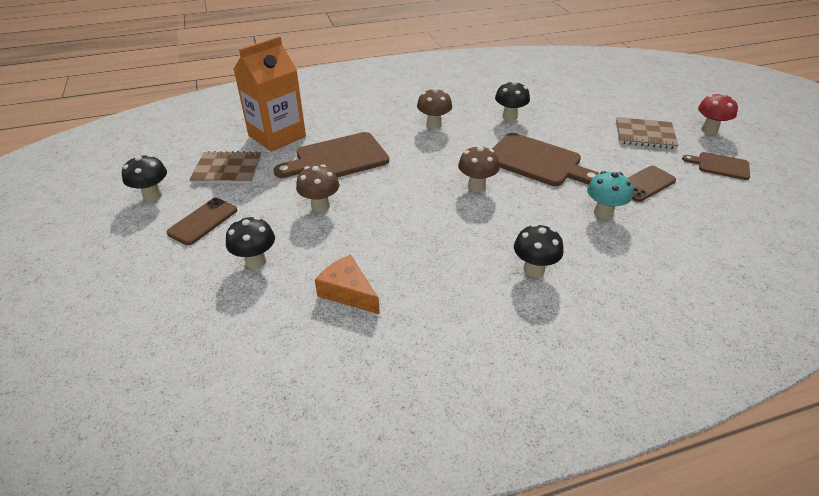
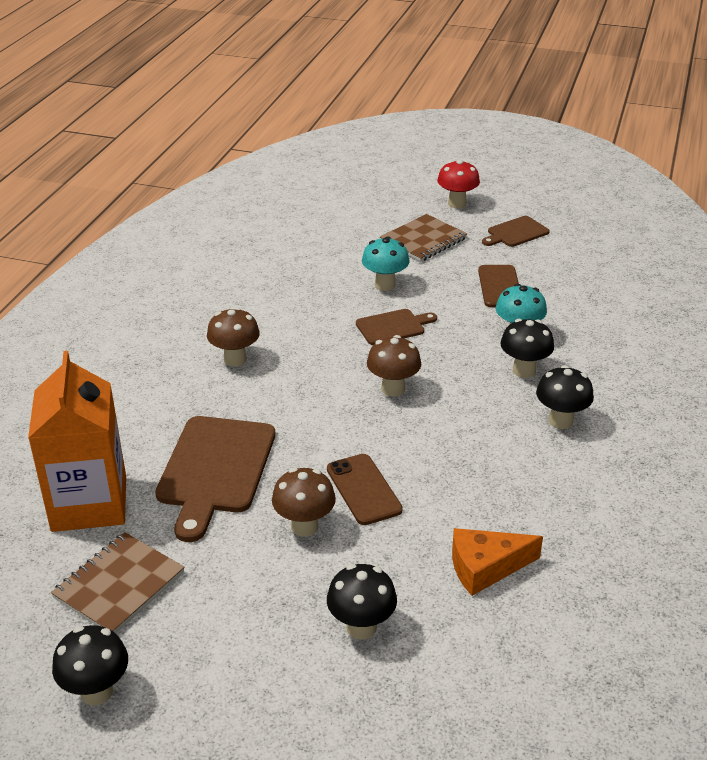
camera: 55 degrees left, 5 degrees down
(203, 221) = (223, 652): brown phone -> brown phone (363, 489)
(509, 117) = (288, 299): black mushroom -> black mushroom (524, 370)
(537, 161) = (393, 327): brown cutting board -> brown cutting board, size x0.55
(574, 141) = (385, 285): none -> turquoise mushroom

